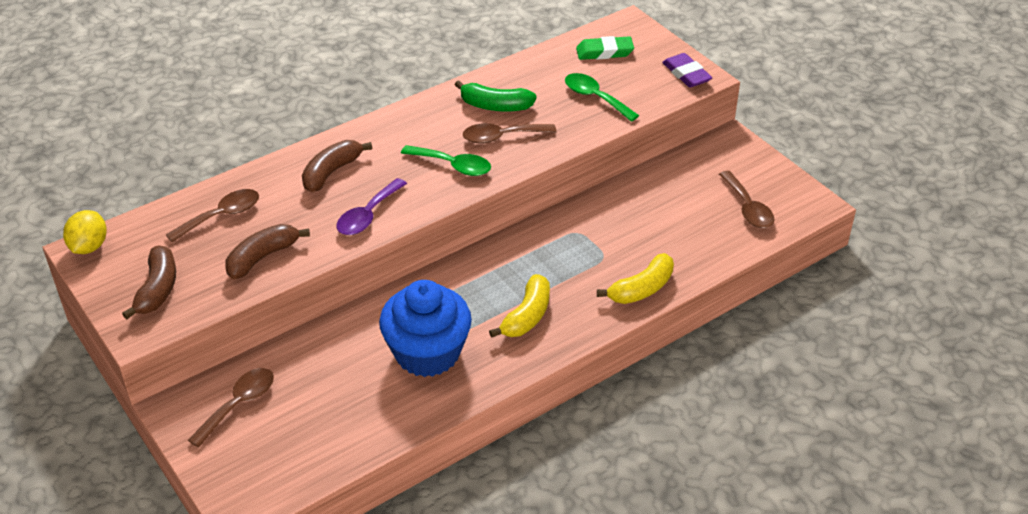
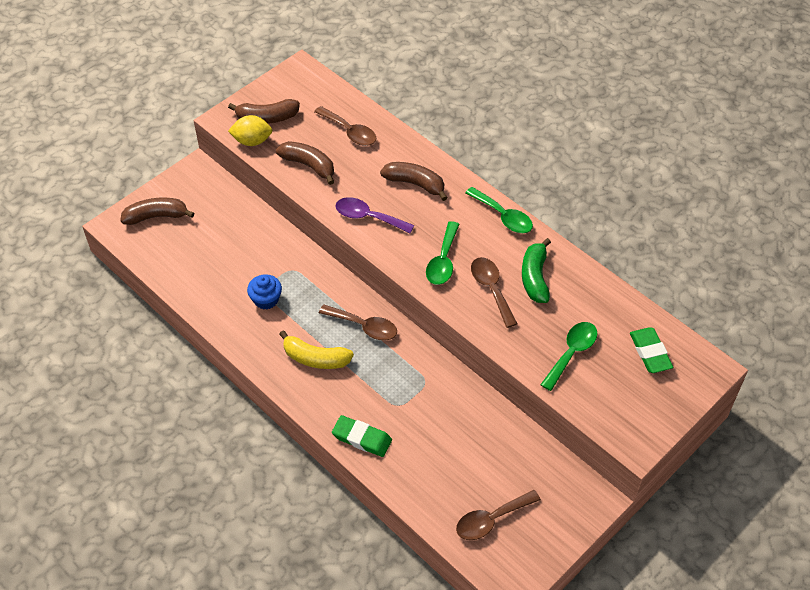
camera: 80 degrees right, 10 degrees up
(89, 247) = (304, 71): yellow lemon -> yellow lemon (252, 141)
(238, 404) = (203, 202): brown spoon -> brown spoon (364, 326)
(244, 458) = (156, 216): none -> brown banana
(405, 115) = (503, 216): none -> green spoon
(427, 353) = (266, 299): blue cupcake -> blue cupcake, size x0.49
(641, 289) = (362, 438): yellow banana -> green eraser
(686, 74) = (636, 427): purple eraser -> none

